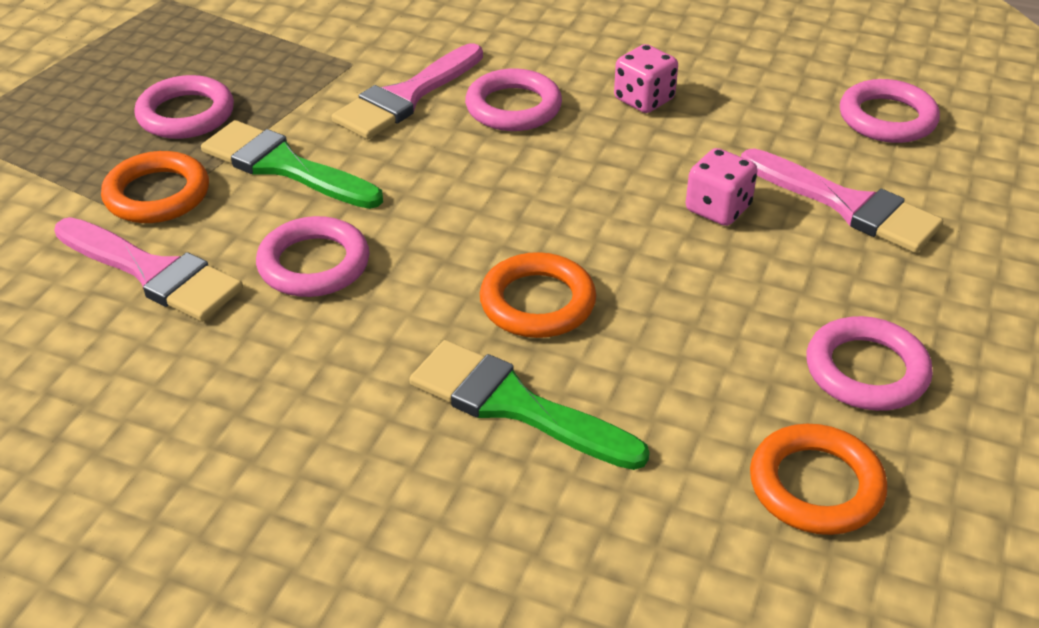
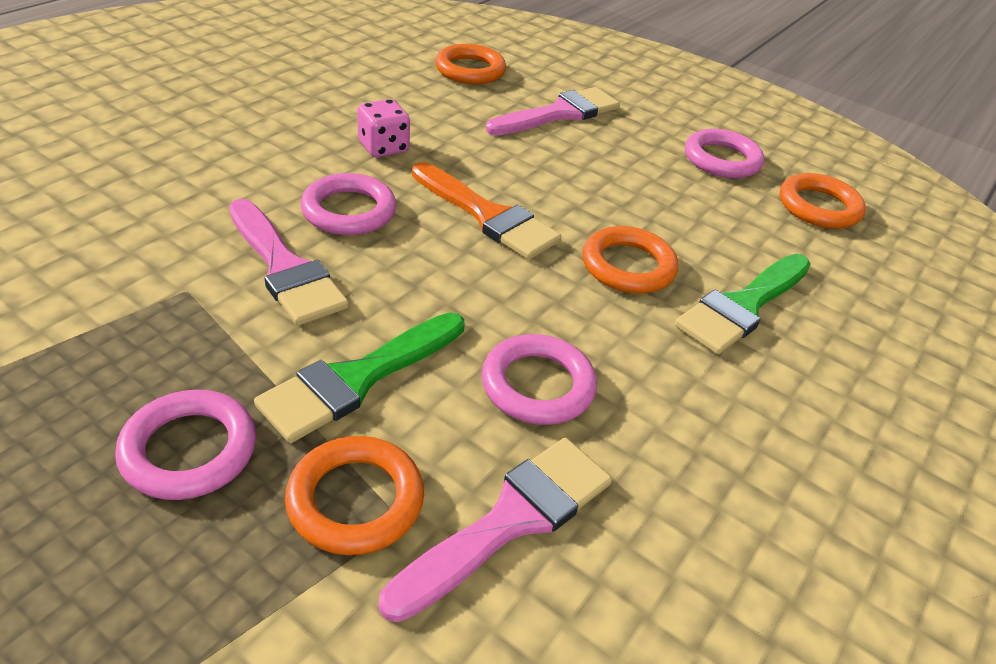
camera: 80 degrees left, 0 degrees up
(565, 190) = (488, 216): none -> orange brush
(718, 209) = (543, 159): pink dice -> none
(887, 118) = (470, 70): pink ring -> orange ring

